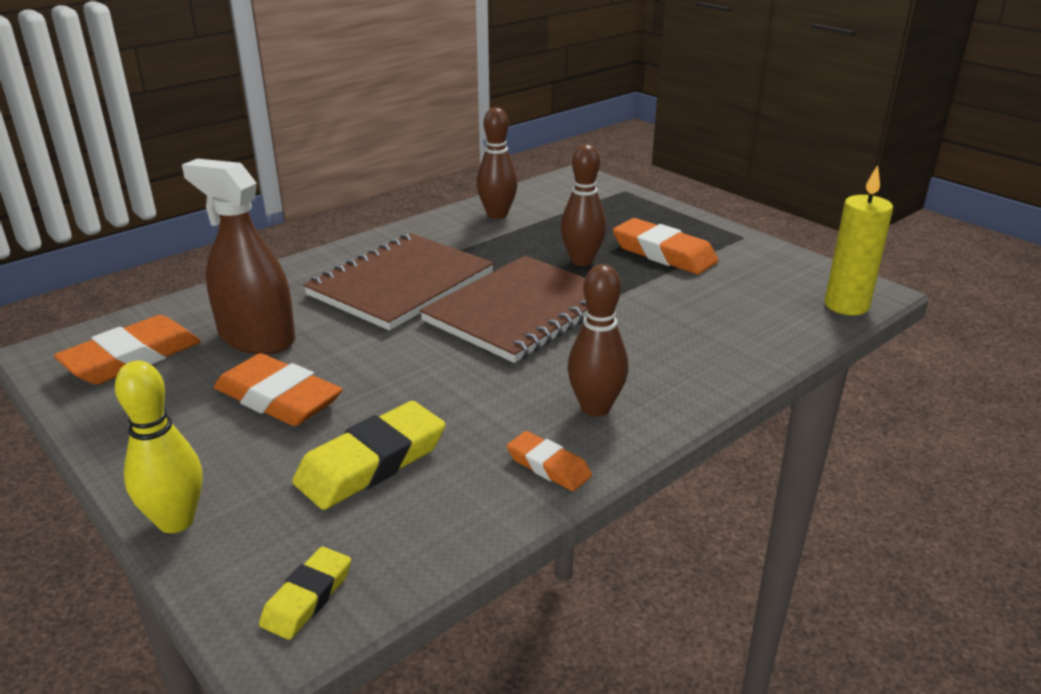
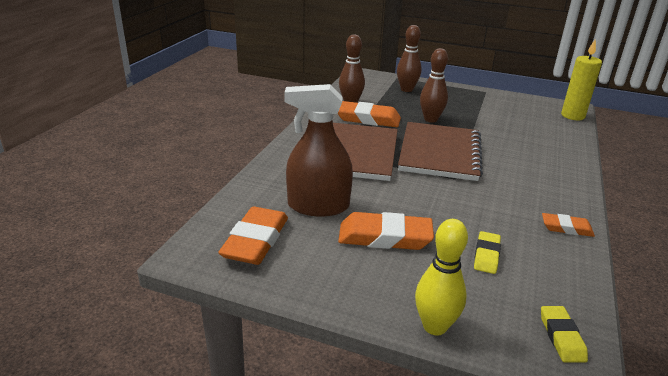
camera: 30 degrees left, 0 degrees up
(372, 463) = (486, 255): yellow eraser -> yellow eraser, size x0.57
(595, 408) = (544, 193): brown bowling pin -> brown bowling pin (406, 89)
(664, 253) = (463, 107): orange eraser -> orange eraser (368, 119)

